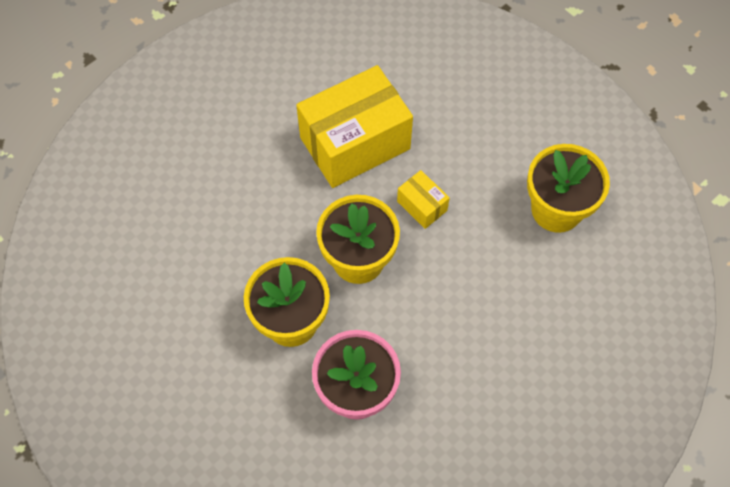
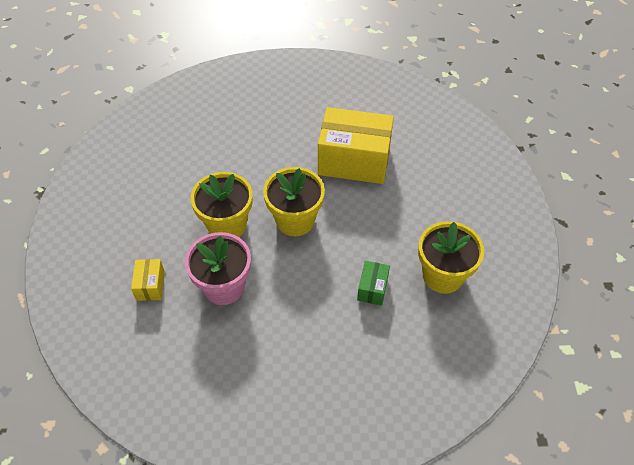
camera: 40 degrees right, 10 degrees down
(422, 206) = (360, 218): yellow box -> yellow box (150, 285)
(504, 275) = (372, 288): none -> green box

